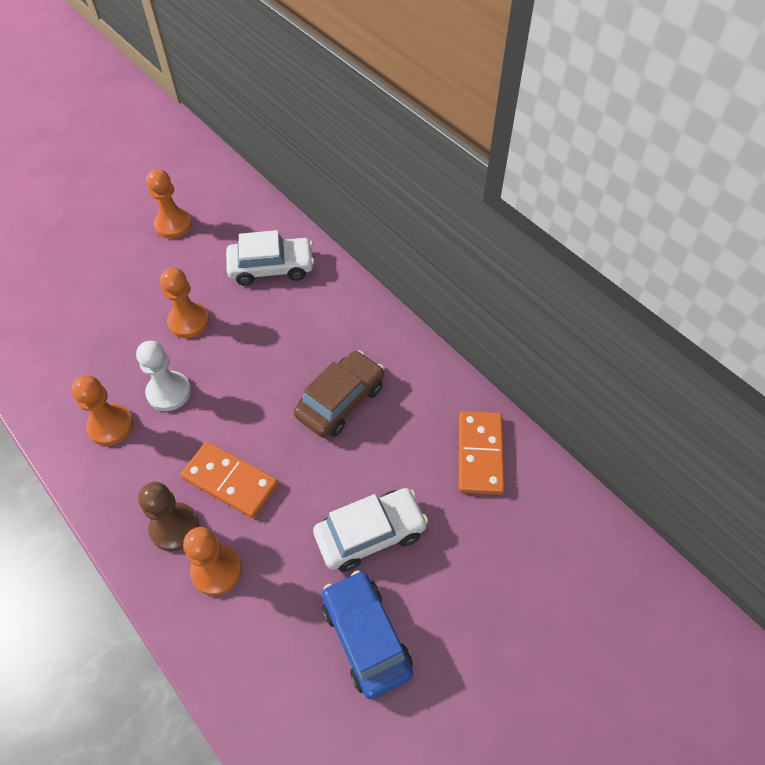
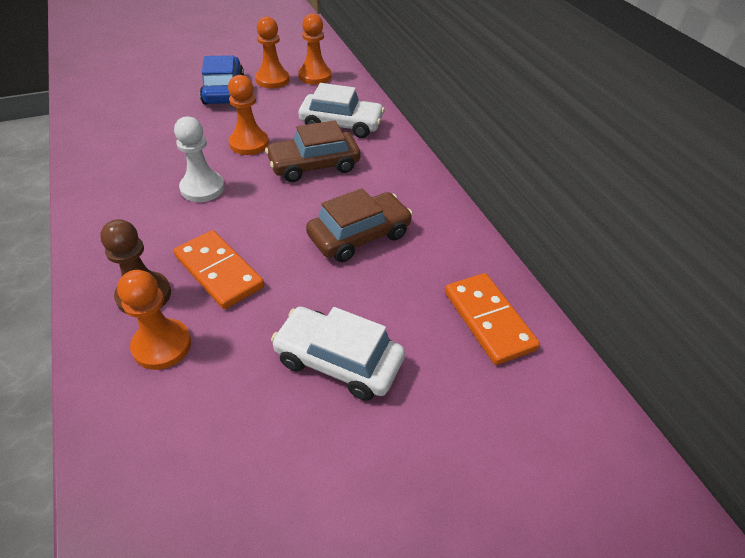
camera: 15 degrees right, 10 degrees down
(110, 426) = (137, 199): orange pawn -> orange pawn (314, 76)
(265, 330) = (314, 165): none -> brown car
(366, 637) = (287, 466): blue car -> blue car (224, 91)
(370, 534) = (338, 361): white car -> white car turned 150 degrees counterclockwise
(480, 454) = (488, 320): orange domino -> orange domino turned 45 degrees counterclockwise

